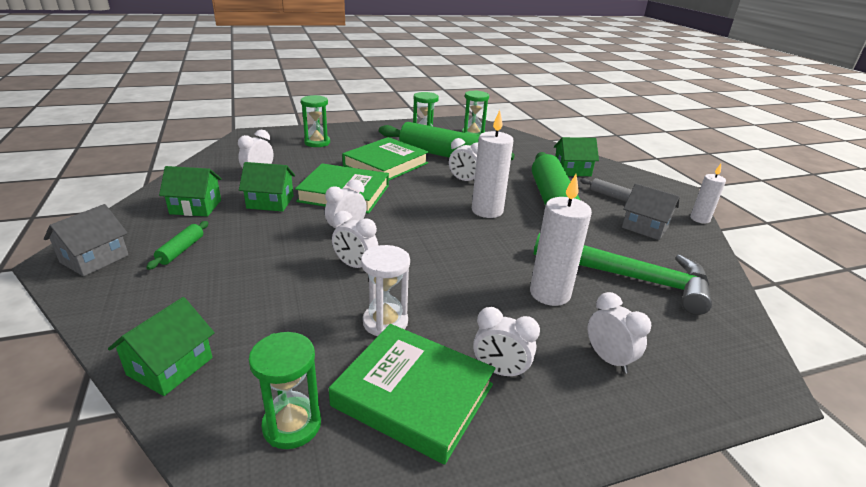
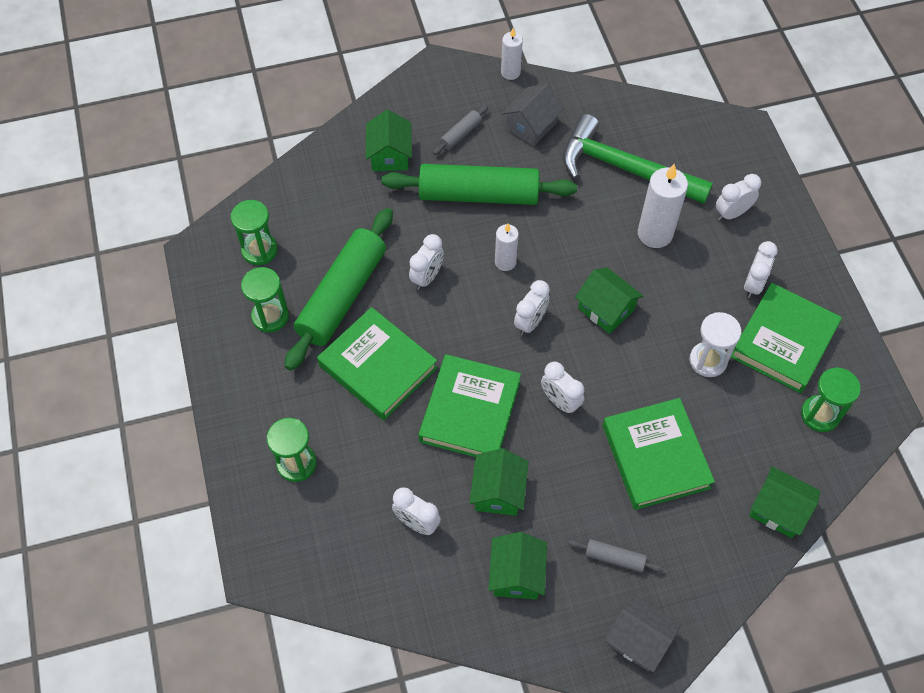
camera: 85 degrees left, 30 degrees up
(181, 250) = (614, 558): green rolling pin -> grey rolling pin
(275, 278) = (656, 456): none -> green book
(355, 266) = (627, 388): white clock -> white clock (530, 322)
(446, 258) = (606, 309): none -> green house
(487, 211) = (505, 262): white candle -> white candle, size x0.60
(629, 278) = (625, 168): green hammer -> green hammer turned 90 degrees counterclockwise

